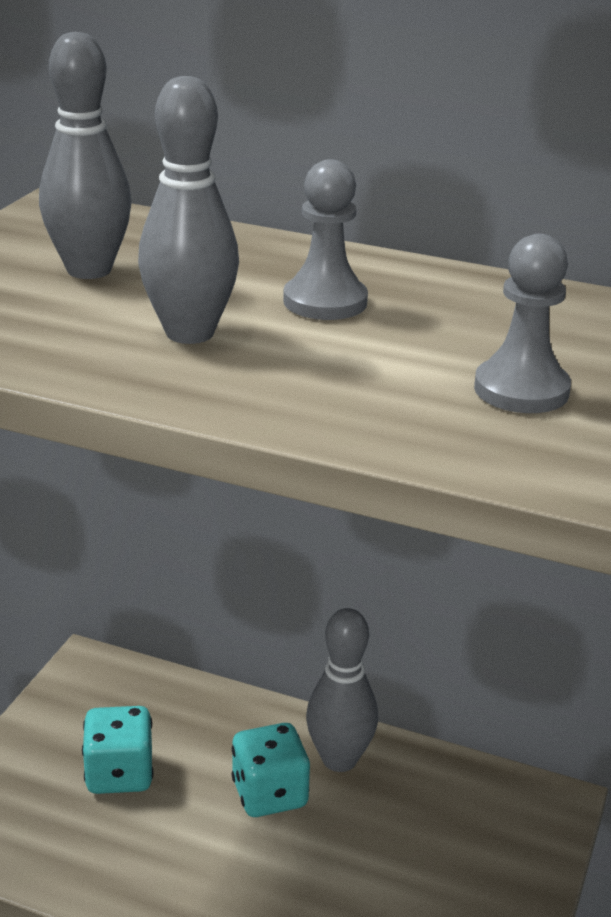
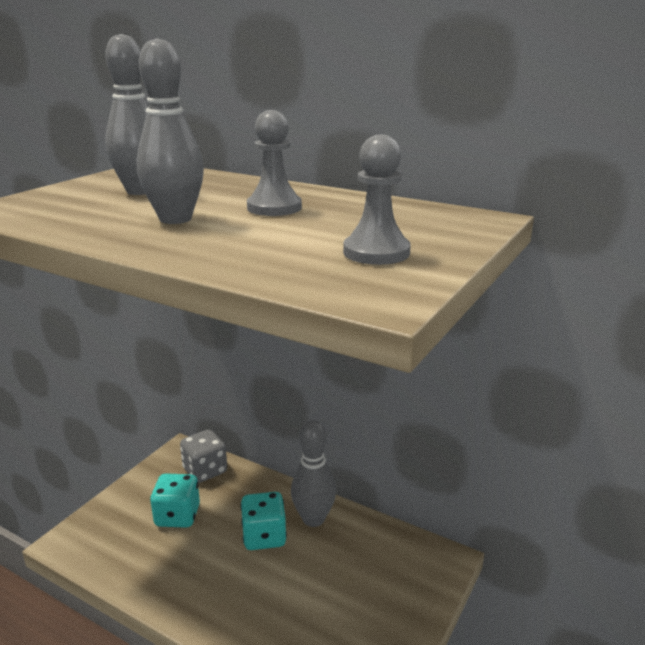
camera: 10 degrees right, 5 degrees down
(140, 696) = (205, 471): none -> grey dice

